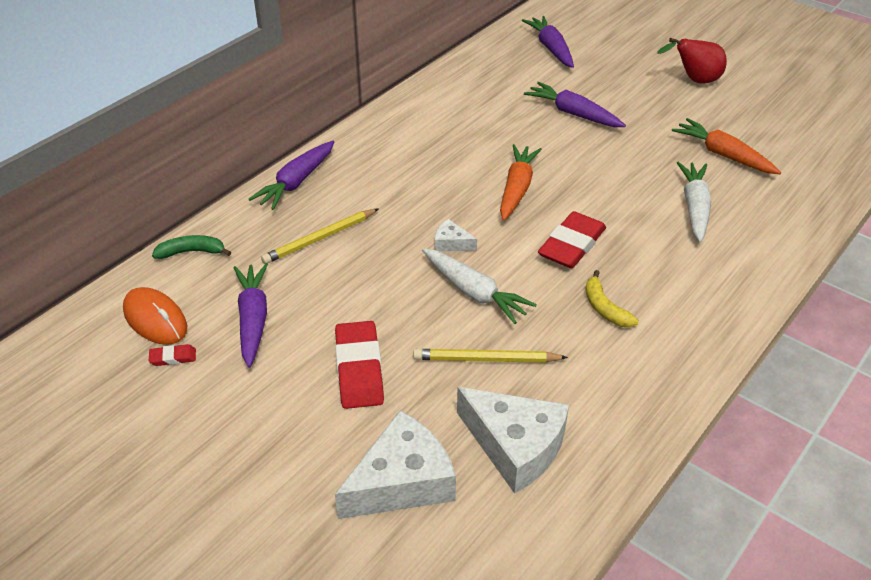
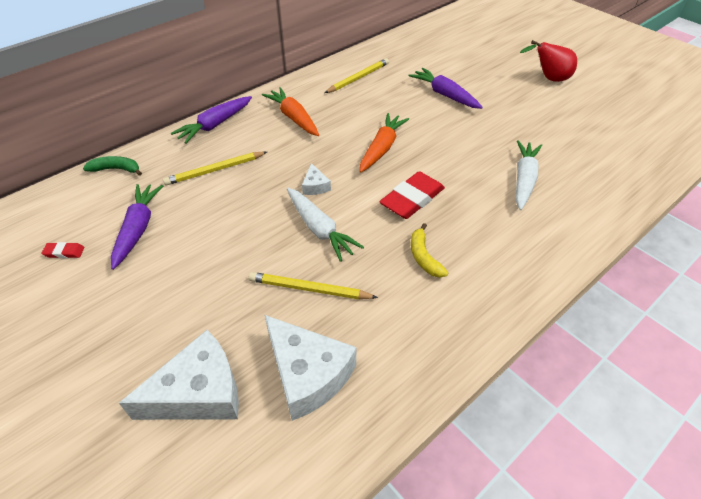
camera: 10 degrees right, 5 degrees up
(155, 319) = (65, 219): orange mouse -> none
(359, 369) = (203, 282): red eraser -> none
(451, 243) = (315, 186): white cheese -> white cheese turned 135 degrees counterclockwise
(458, 102) = (358, 78): none -> yellow pencil
(551, 48) = (441, 45): purple carrot -> none
(723, 155) = (558, 139): orange carrot -> orange carrot (293, 118)

